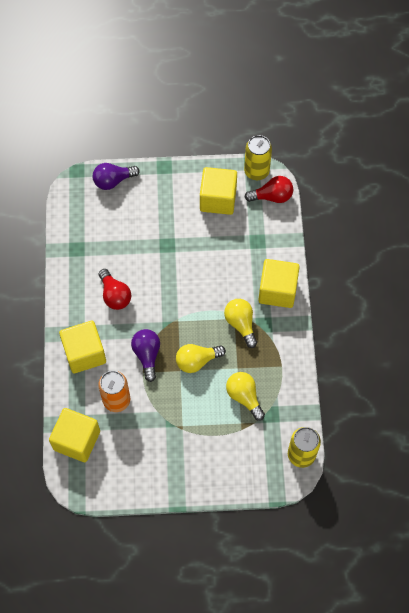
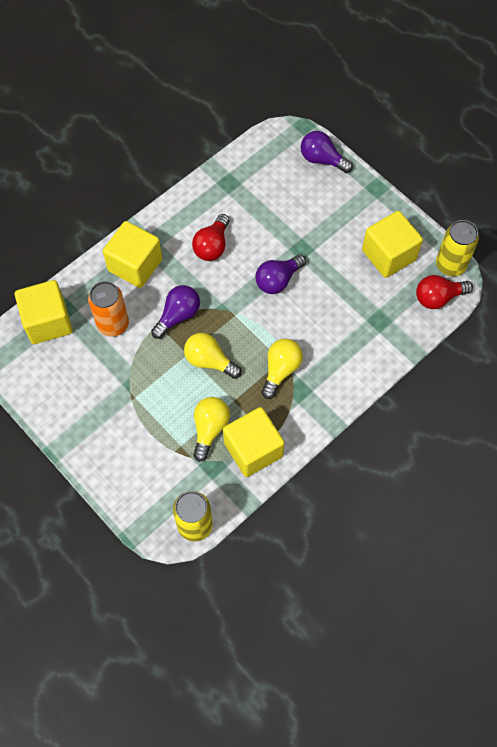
camera: 50 degrees right, 0 degrees up
(176, 276) = (278, 280): none -> purple light bulb
(272, 196) = (438, 298): red light bulb -> red light bulb turned 120 degrees clockwise
(277, 290) = (345, 376): yellow cube -> yellow cube (253, 449)

